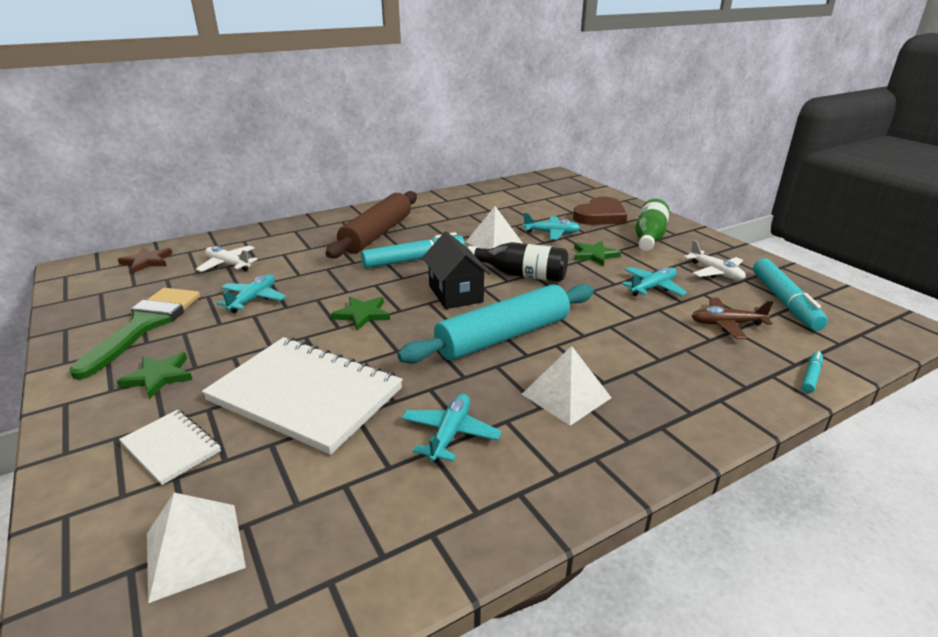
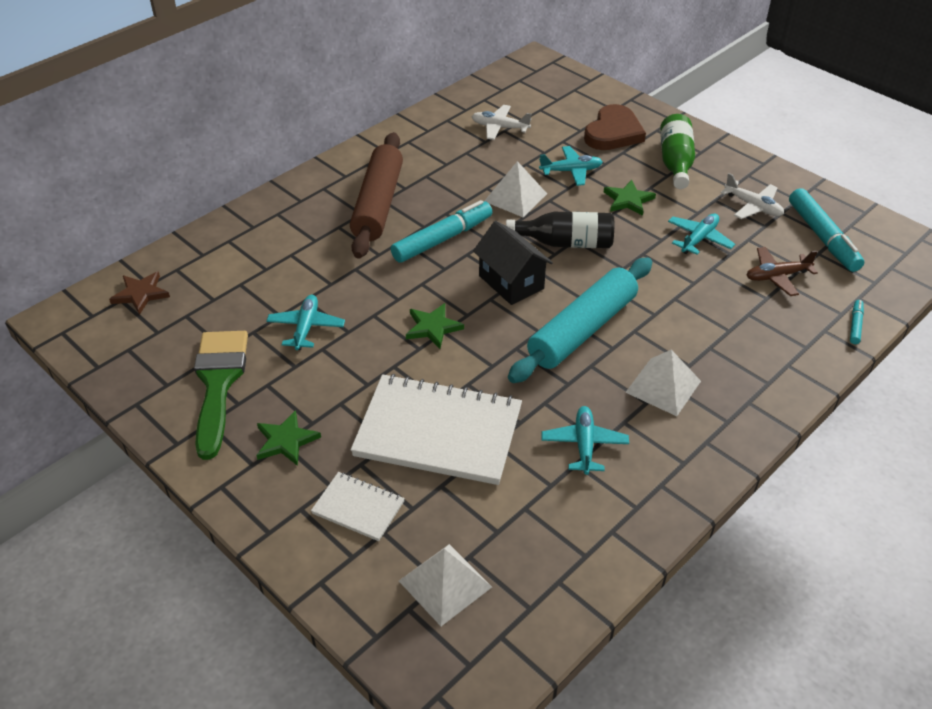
camera: 15 degrees left, 15 degrees up
(228, 264) = (240, 282): white plane -> white plane (499, 128)

